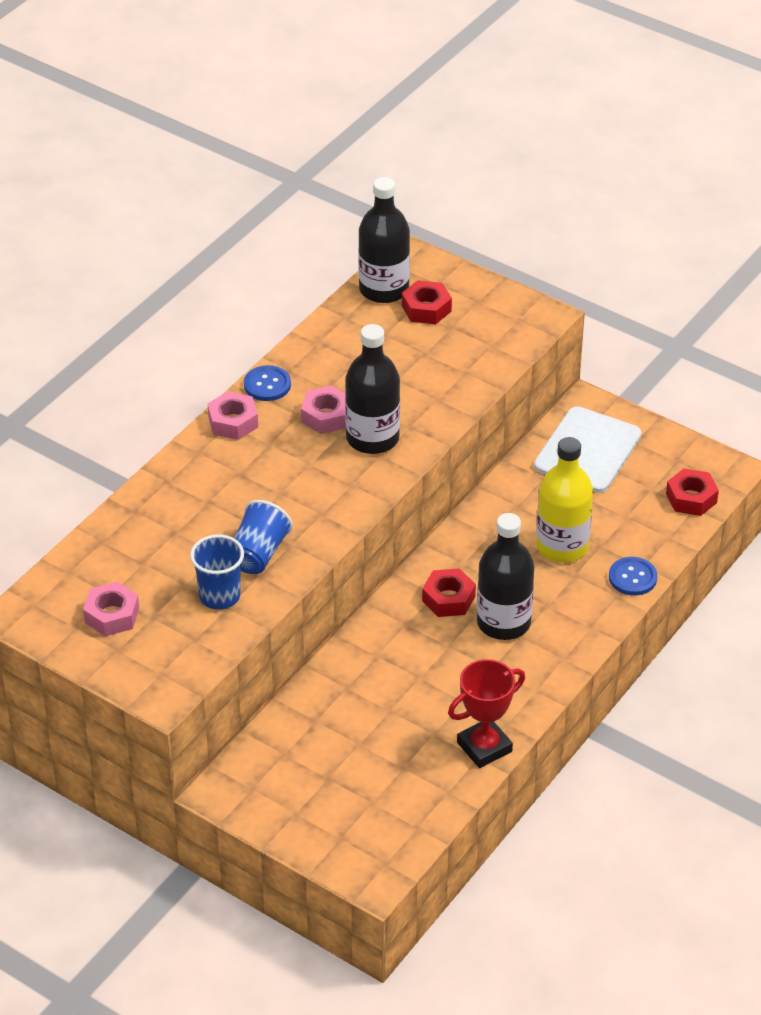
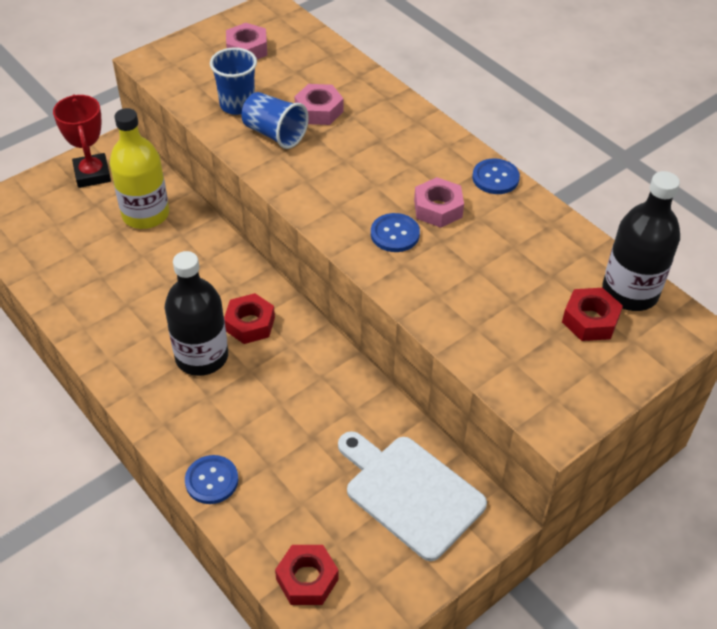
camera: 105 degrees right, 5 degrees up
(233, 422) = (449, 148): pink nut -> pink nut (319, 110)
(372, 438) = (395, 234): black bottle -> blue button
(484, 747) = (67, 306): red trophy -> red trophy (92, 174)
(562, 546) = (281, 431): yellow bottle -> yellow bottle (145, 214)

